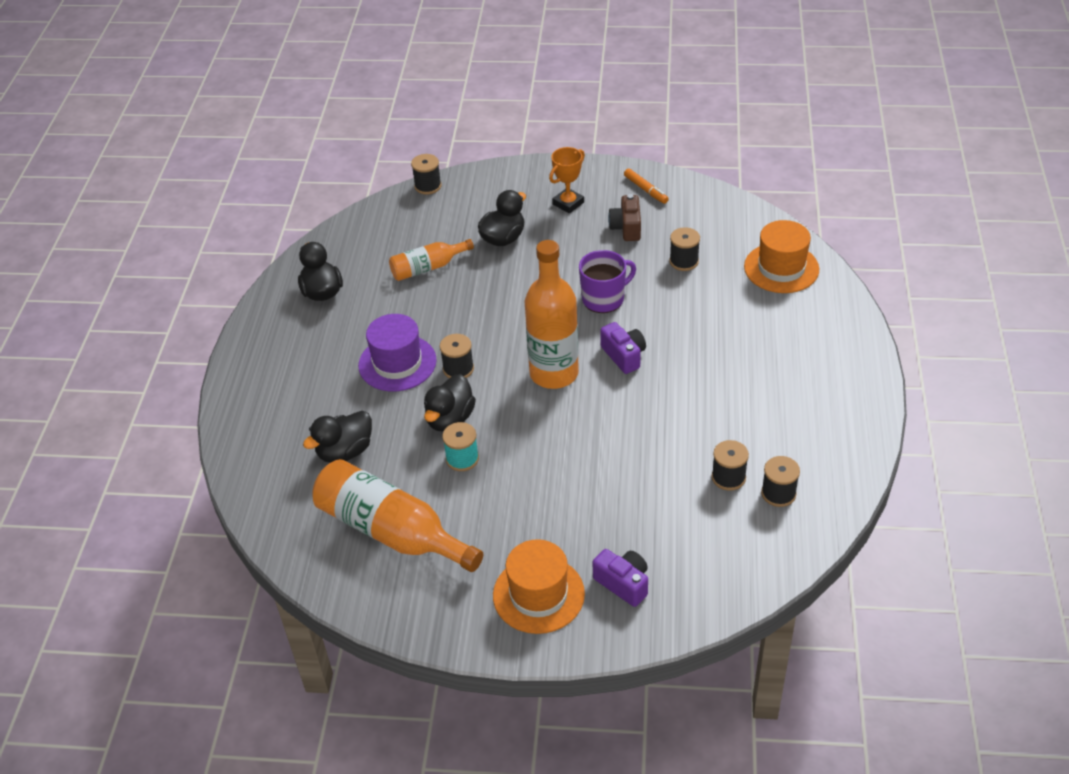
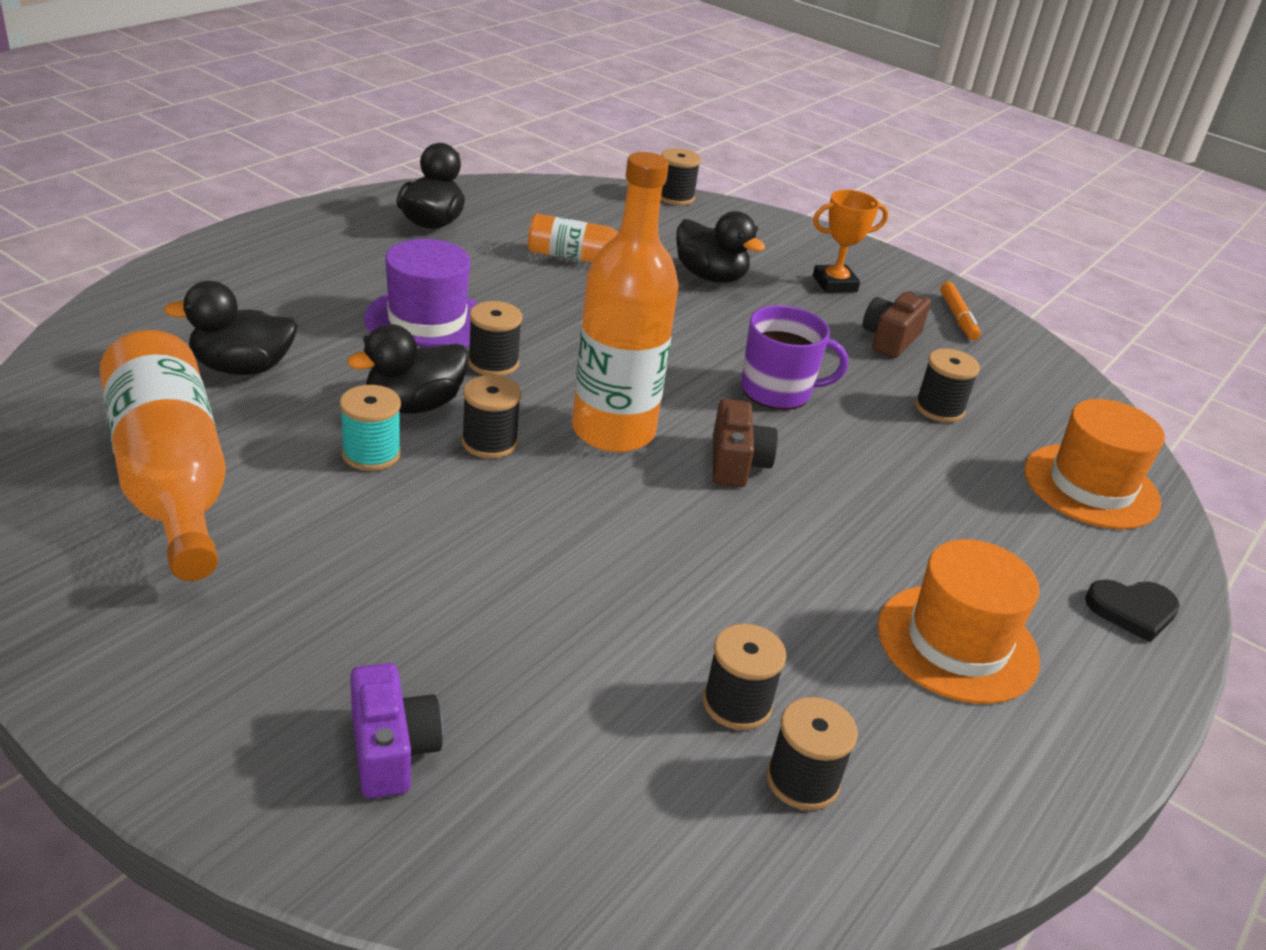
camera: 25 degrees right, 10 degrees down
(503, 238) = (710, 276): black duck -> black duck turned 60 degrees clockwise
(506, 417) = (489, 442): none -> black spool
(538, 594) = (248, 680): orange hat -> orange hat (957, 643)
(624, 356) = (736, 463): purple camera -> brown camera
(841, 330) = (1132, 610): none -> black heart

